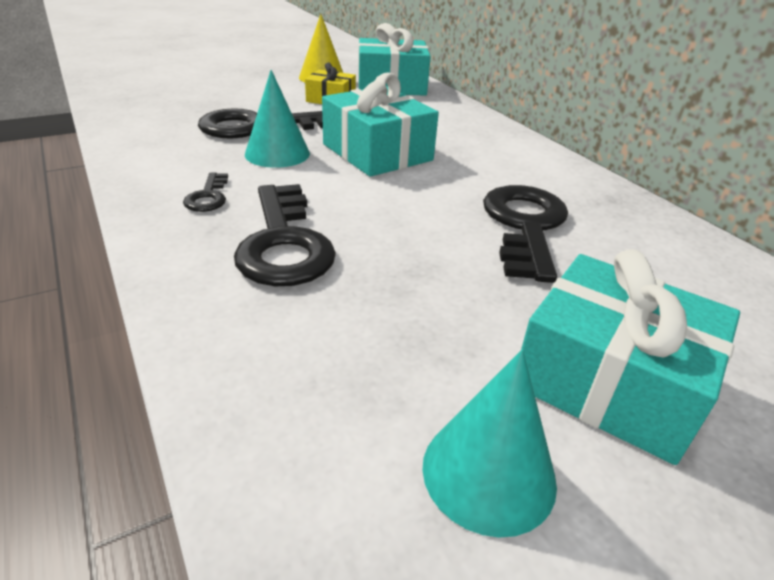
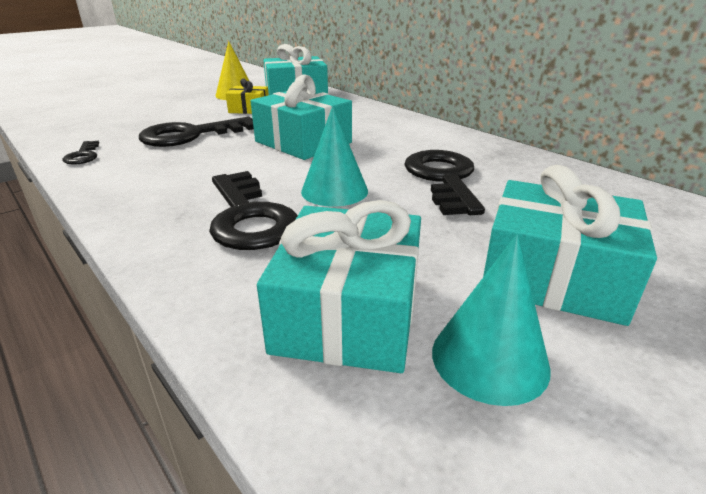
camera: 10 degrees left, 5 degrees down
(208, 197) = (167, 191): black key -> black key (83, 156)
(277, 153) = (218, 152): turquoise cone -> turquoise cone (334, 191)
(350, 383) = (348, 313): none -> turquoise gift

